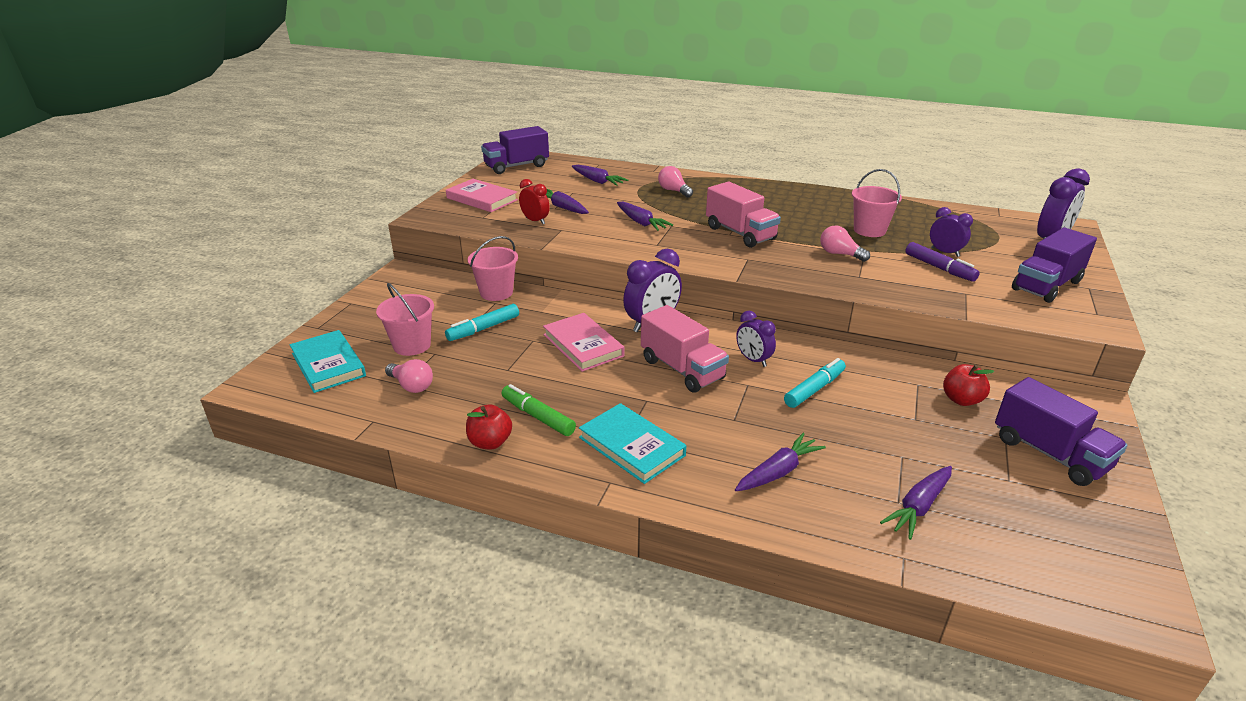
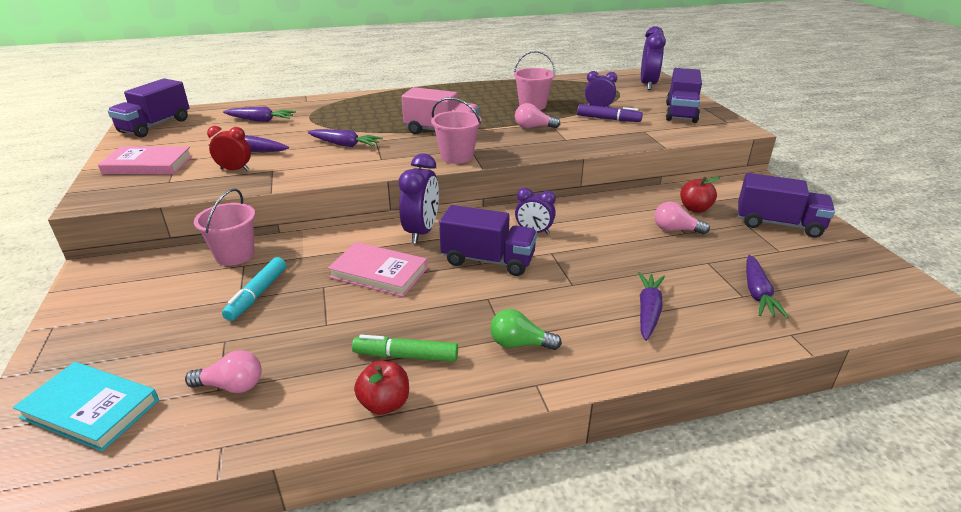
camera: 35 degrees left, 0 degrees up
(412, 345) = (187, 343): pink bucket -> pink bucket (457, 156)
(631, 446) = (519, 344): turquoise book -> green light bulb
(673, 191) = (344, 112): pink light bulb -> pink light bulb (675, 230)
(682, 369) = (488, 260): pink truck -> purple truck
(814, 389) = (600, 237): turquoise marker -> none

